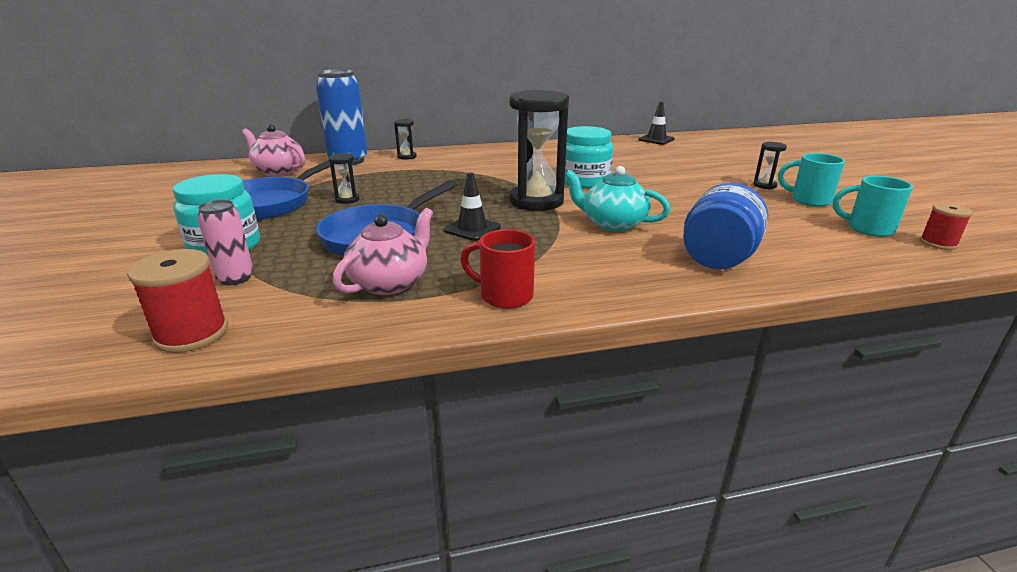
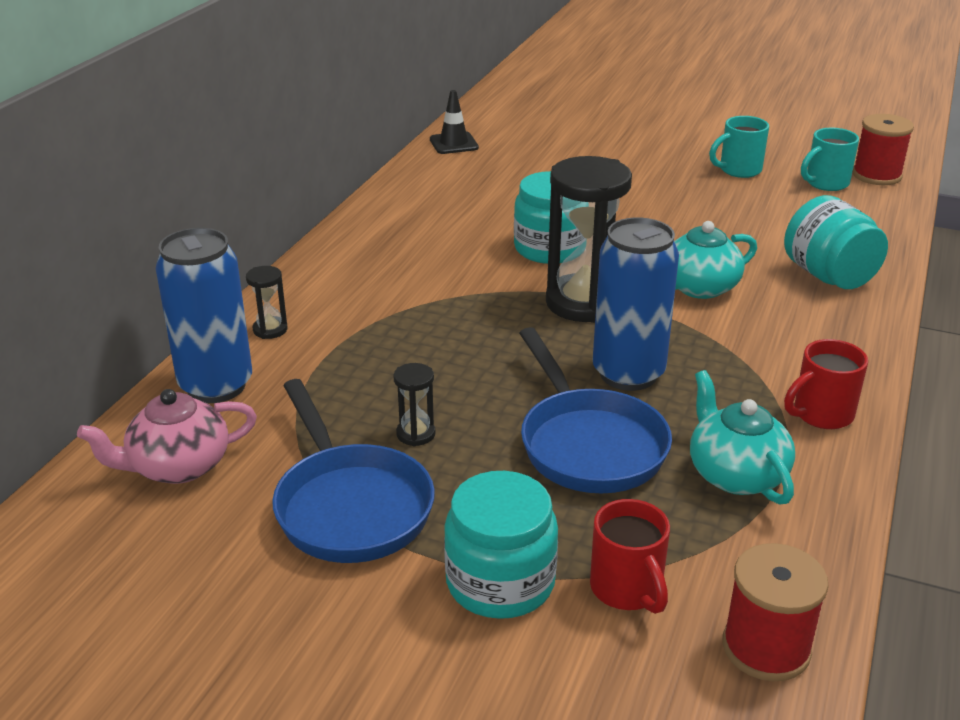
camera: 55 degrees left, 5 degrees up
(235, 278) = (627, 589): pink can -> red mug
(390, 283) = (735, 474): pink teapot -> turquoise teapot
(472, 229) = (628, 374): black traffic cone -> blue can
(717, 259) = (828, 276): blue jar -> turquoise jar
(764, 185) = (678, 168): black hourglass -> none
(938, 243) = (876, 175): red spool -> red spool, size x1.57

